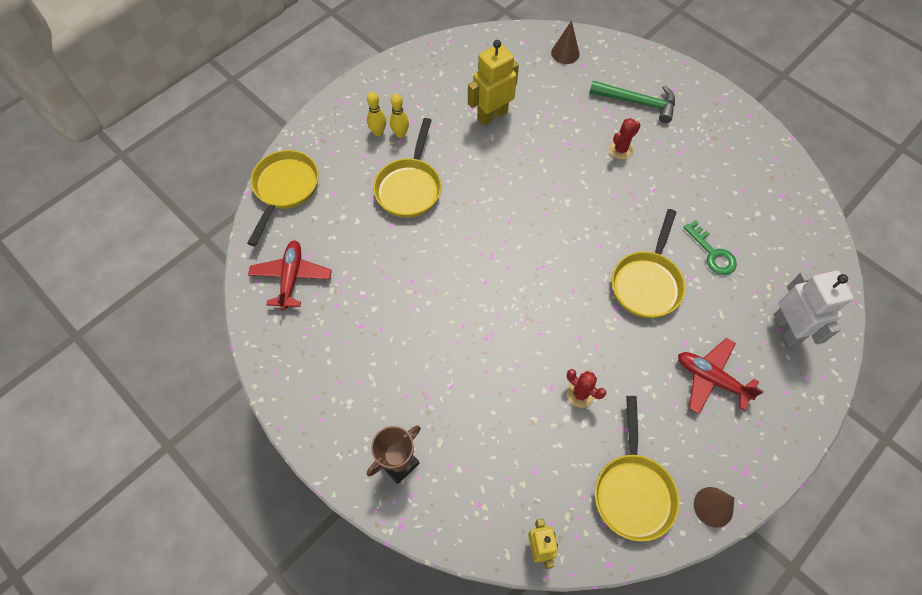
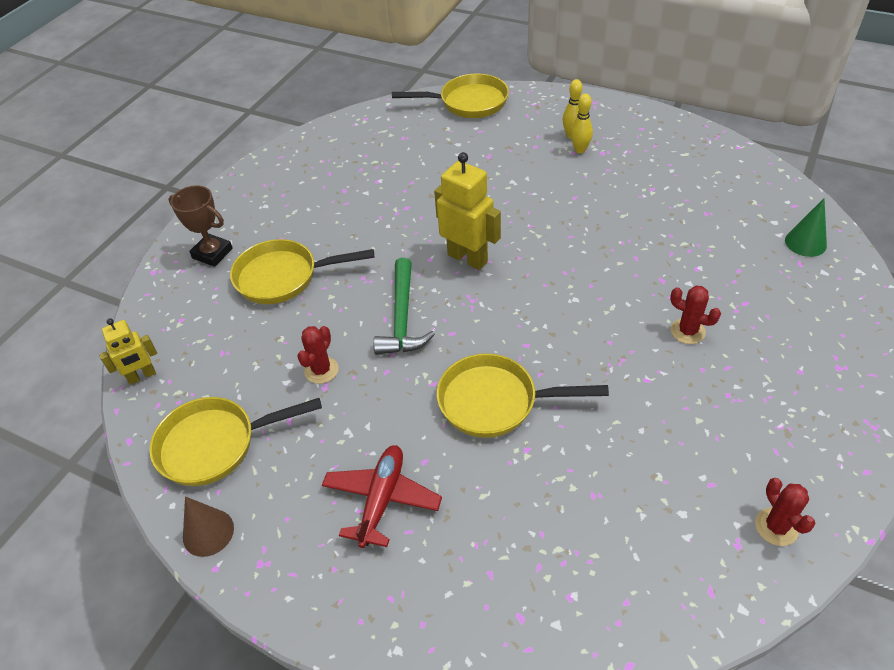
camera: 75 degrees right, 15 degrees down
(291, 277) = (377, 135): red plane -> none
(409, 187) = (517, 175): yellow pan -> yellow pan (283, 277)
(492, 115) = (655, 207): yellow robot -> yellow robot (467, 258)
(565, 53) = (805, 242): brown cone -> green cone
(637, 102) = (782, 331): green hammer -> green hammer (402, 318)
(712, 253) = (578, 466): green key -> none
(775, 173) = (776, 527): none -> red cactus
(787, 328) = (495, 585): white robot -> none

